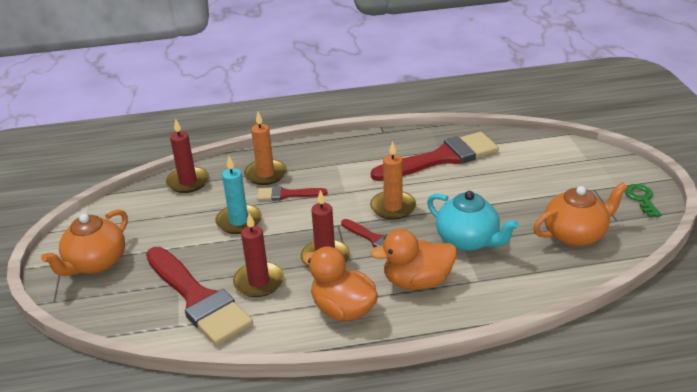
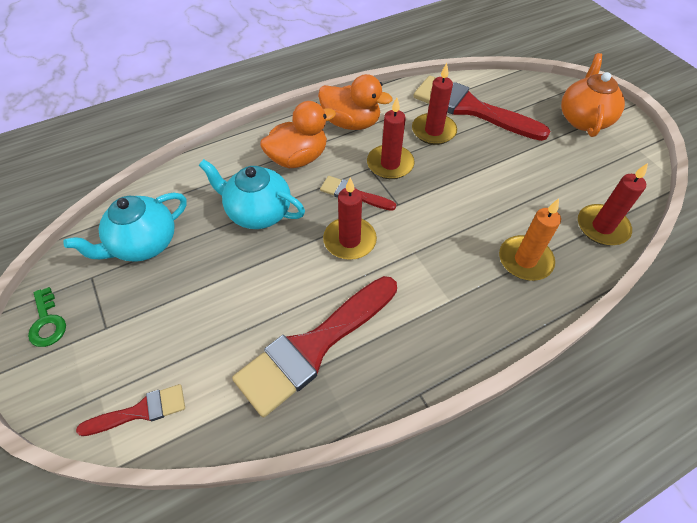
camera: 160 degrees right, 20 degrees up
(239, 221) = (500, 186): turquoise candle -> none
(287, 194) = (477, 233): red brush -> red brush (140, 411)
(393, 207) = (349, 240): orange candle -> red candle
(575, 235) = (144, 244): orange teapot -> turquoise teapot

